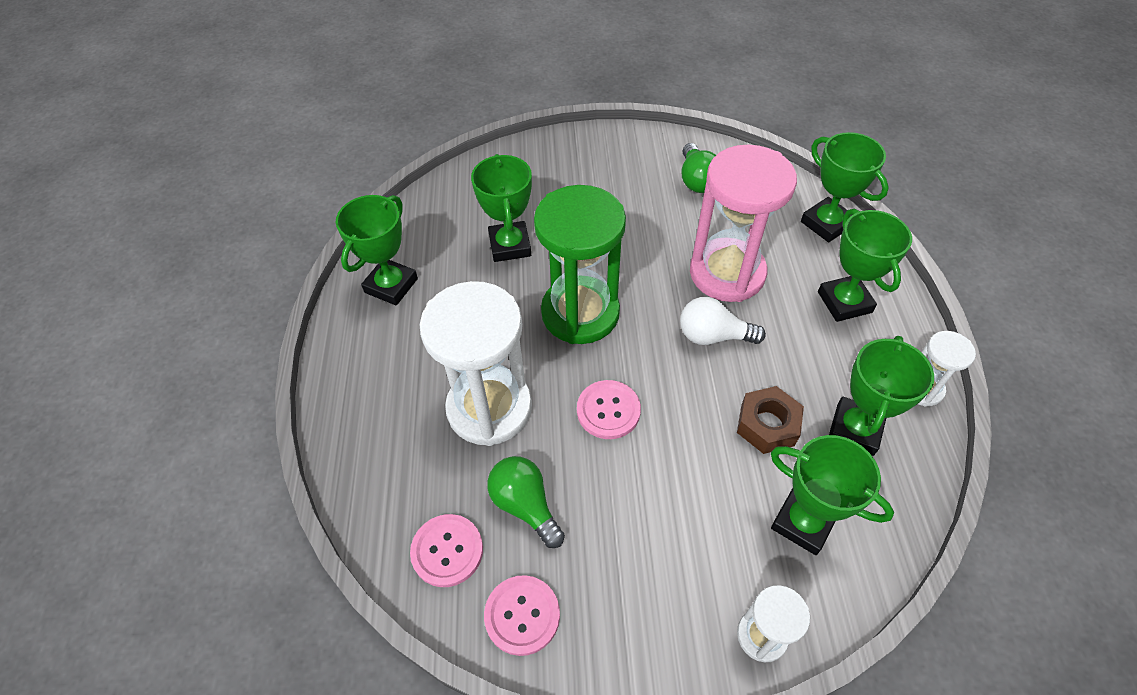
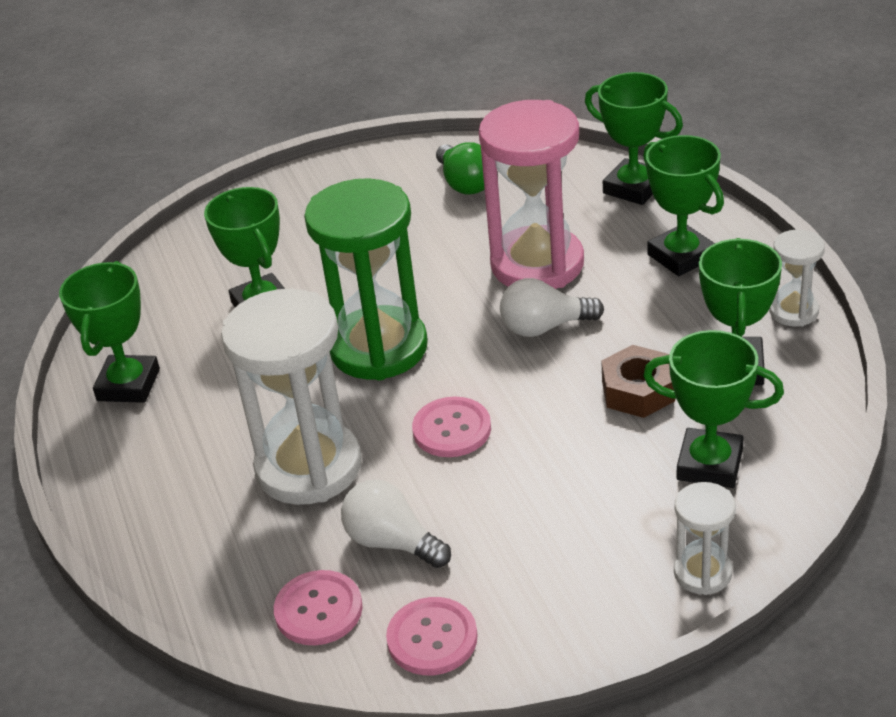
camera: 15 degrees left, 15 degrees down
(525, 505) = (392, 542): green light bulb -> white light bulb

